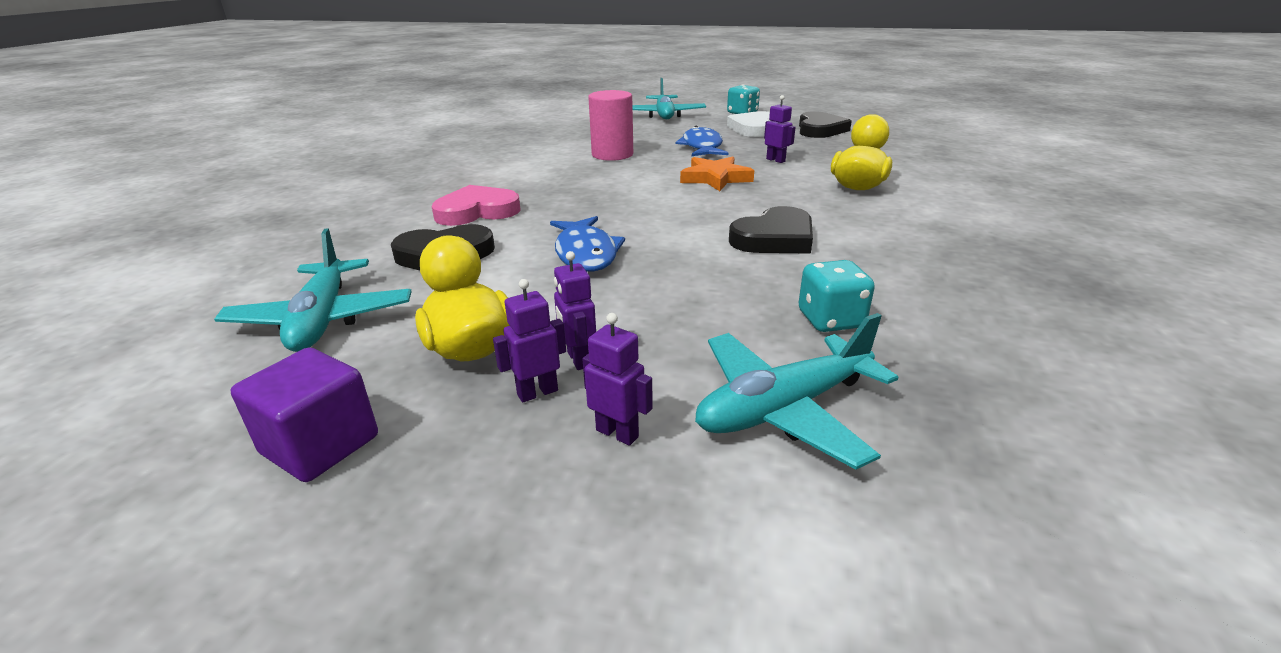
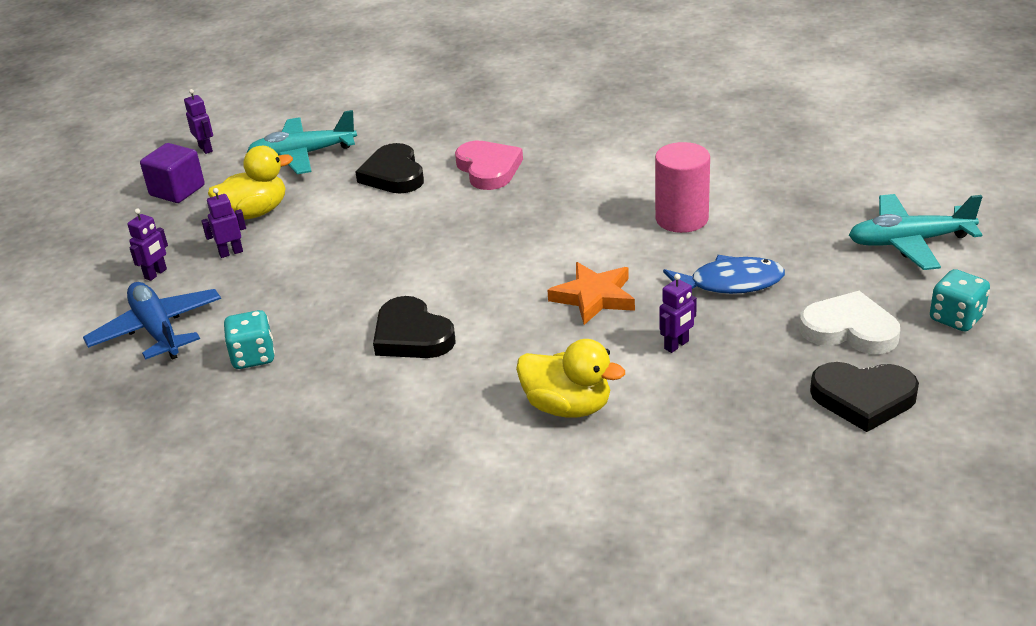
camera: 90 degrees right, 5 degrees up
(537, 392) = (201, 243): purple robot -> purple robot (206, 149)
(586, 253) = (389, 236): blue fish -> none
(784, 409) = (157, 330): turquoise plane -> blue plane

